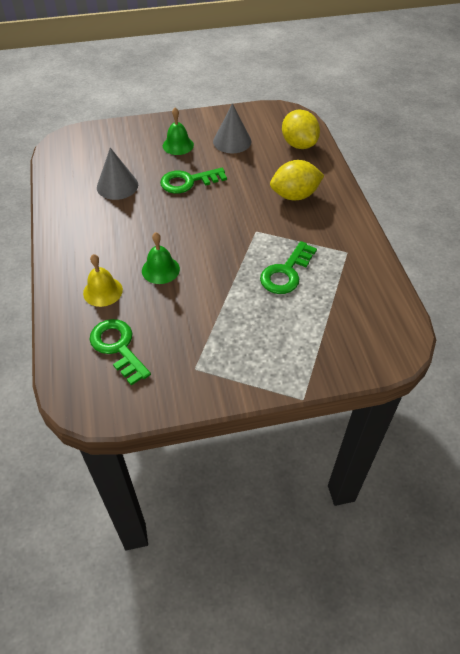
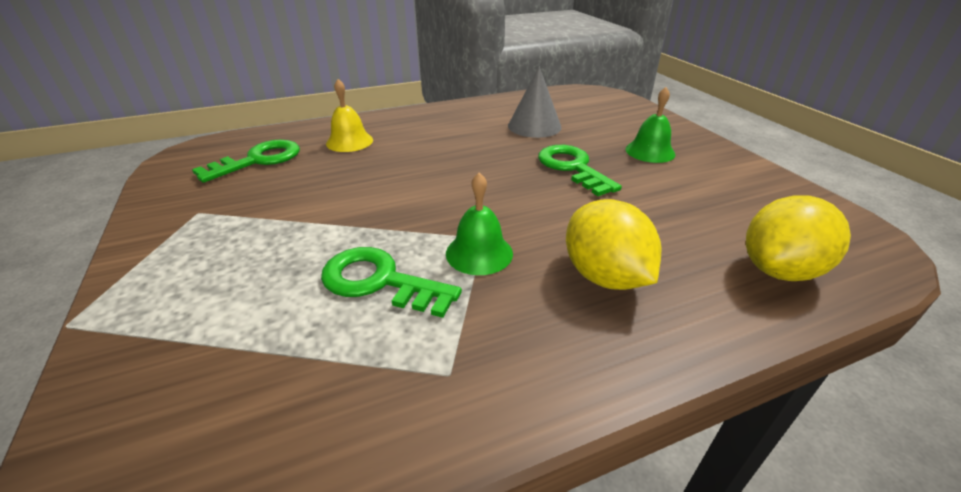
camera: 80 degrees right, 15 degrees down
(160, 269) = (385, 169): green bell -> green bell (479, 253)
(232, 141) = (705, 192): grey cone -> none

